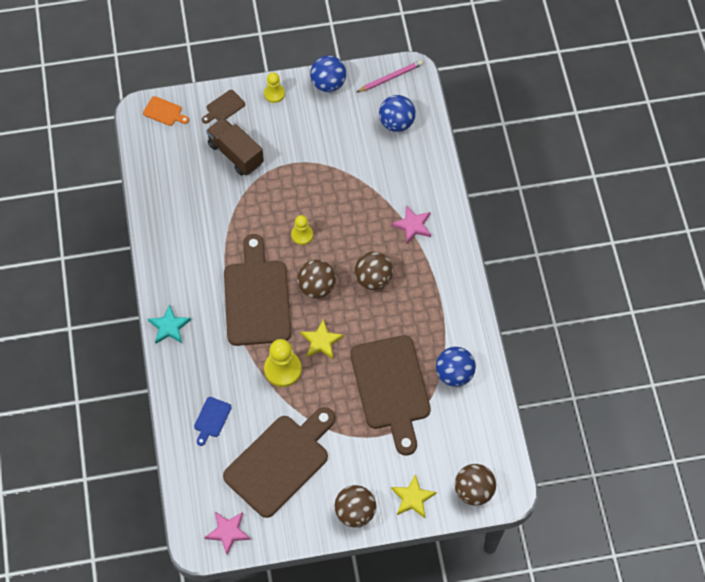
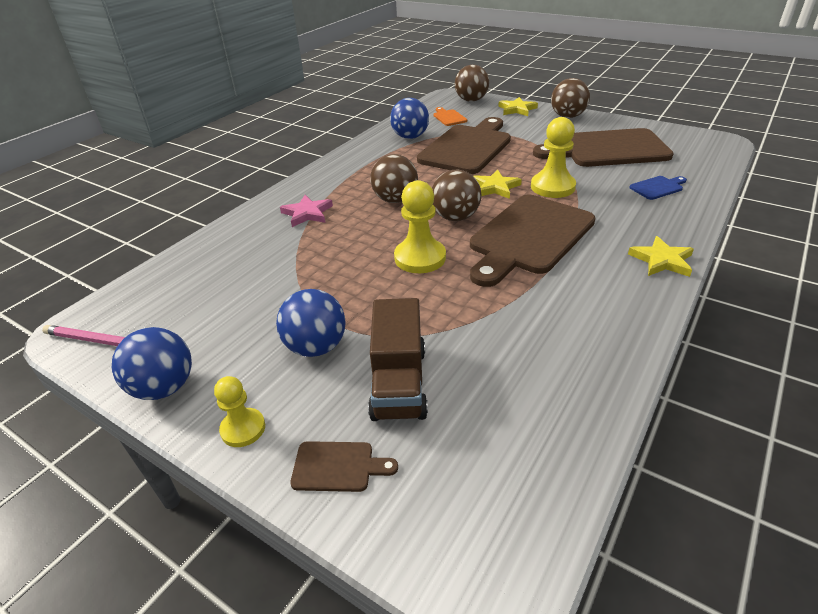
camera: 135 degrees left, 25 degrees down
(164, 112) = (448, 543): orange cutting board -> orange cutting board (449, 117)
(169, 326) = (661, 260): turquoise star -> yellow star
(228, 532) = (688, 138): pink star -> none
(302, 235) = (420, 258): yellow pawn -> yellow pawn, size x1.64
(396, 123) = (179, 293): blue ball -> blue ball (316, 347)

